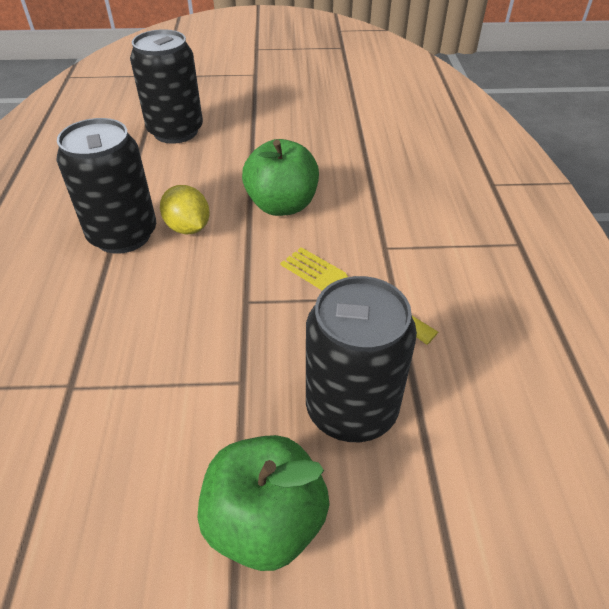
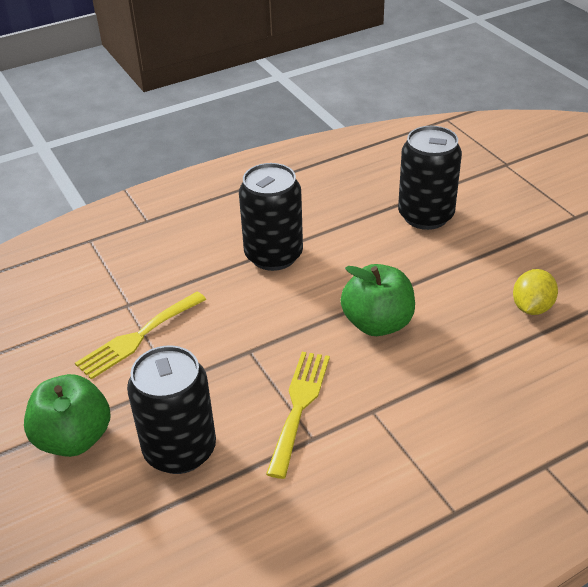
camera: 65 degrees right, 5 degrees down
(139, 393) = (138, 337): none -> yellow fork
(188, 228) = (306, 283): yellow lemon -> yellow lemon (531, 307)

